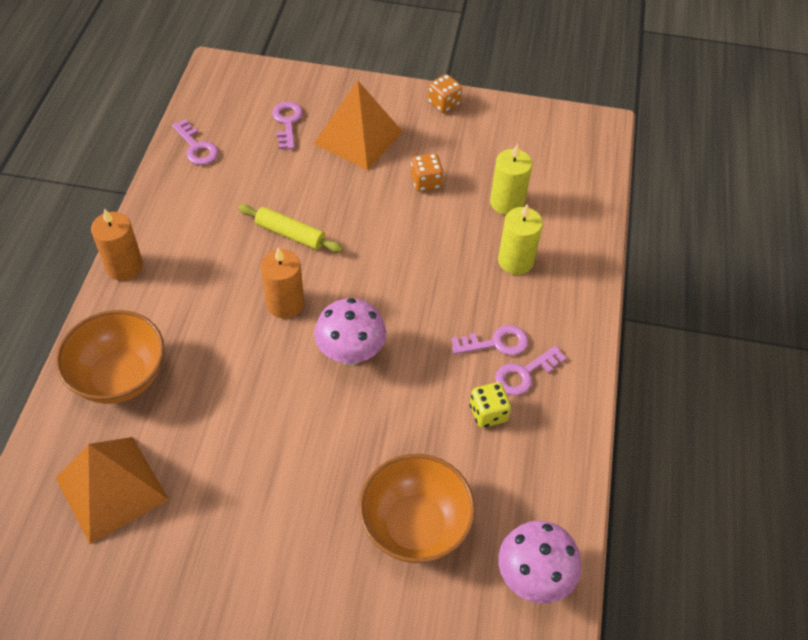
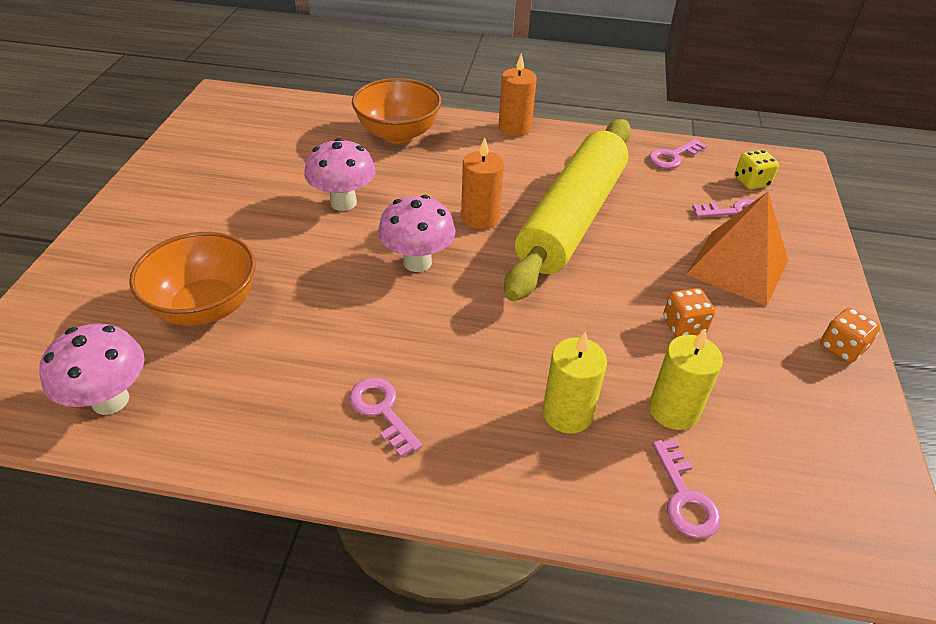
camera: 90 degrees right, 10 degrees down
(112, 488) = (294, 138): orange pyramid -> none
(253, 422) = (343, 202): none -> pink mushroom
(290, 234) = (572, 218): yellow rolling pin -> yellow rolling pin, size x2.46
(488, 413) = (329, 371): yellow dice -> yellow dice (751, 182)
(496, 343) = (430, 385): pink key -> pink key (685, 497)

